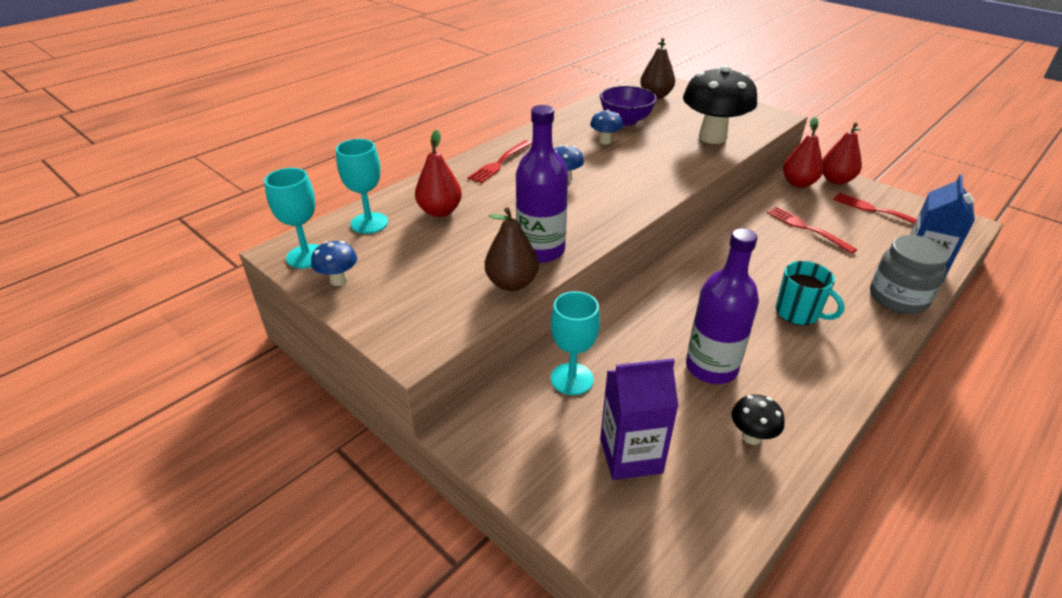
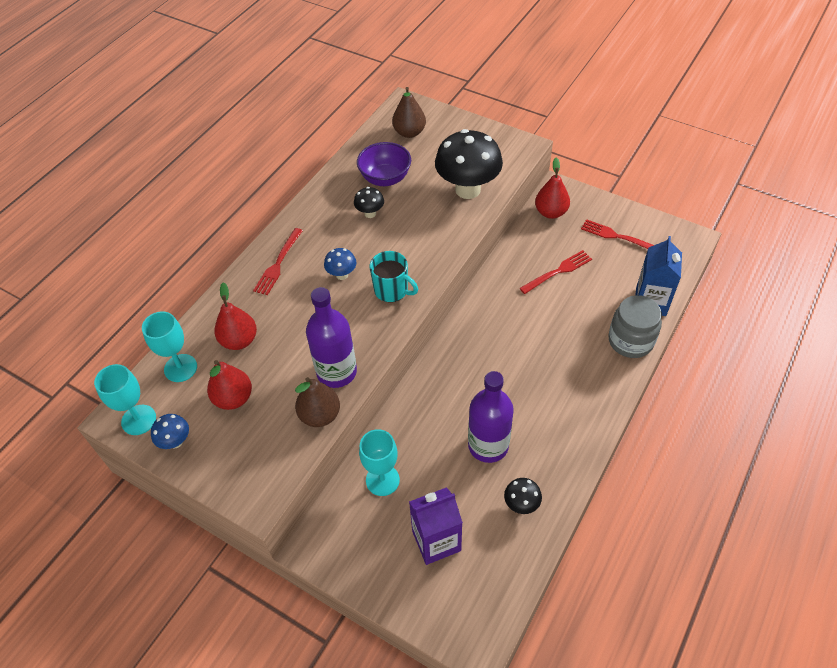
camera: 10 degrees left, 15 degrees up
(605, 141) = (370, 213): blue mushroom -> black mushroom
(798, 313) = (553, 374): turquoise mug -> turquoise mug (392, 290)
(806, 228) = (558, 271): red fork -> red fork turned 105 degrees clockwise
(836, 180) = (583, 202): red pear -> red pear (233, 398)

